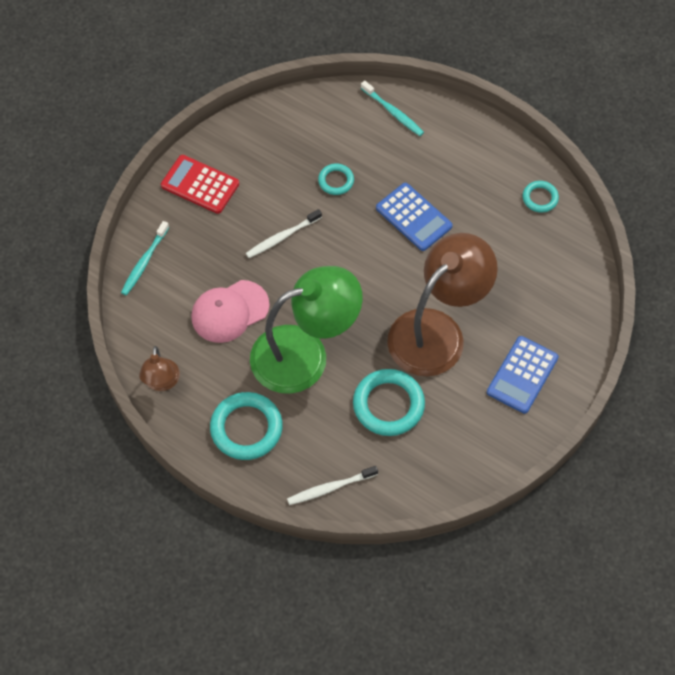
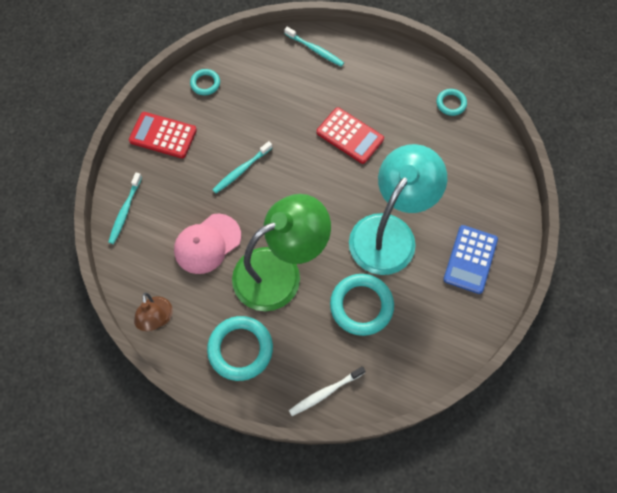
camera: 10 degrees left, 5 degrees up
(282, 237) = (241, 170): white toothbrush -> turquoise toothbrush
(336, 181) = (278, 114): turquoise ring -> turquoise ring (205, 83)
(413, 217) = (350, 136): blue calculator -> red calculator
(437, 331) = (389, 232): brown lamp -> turquoise lamp

